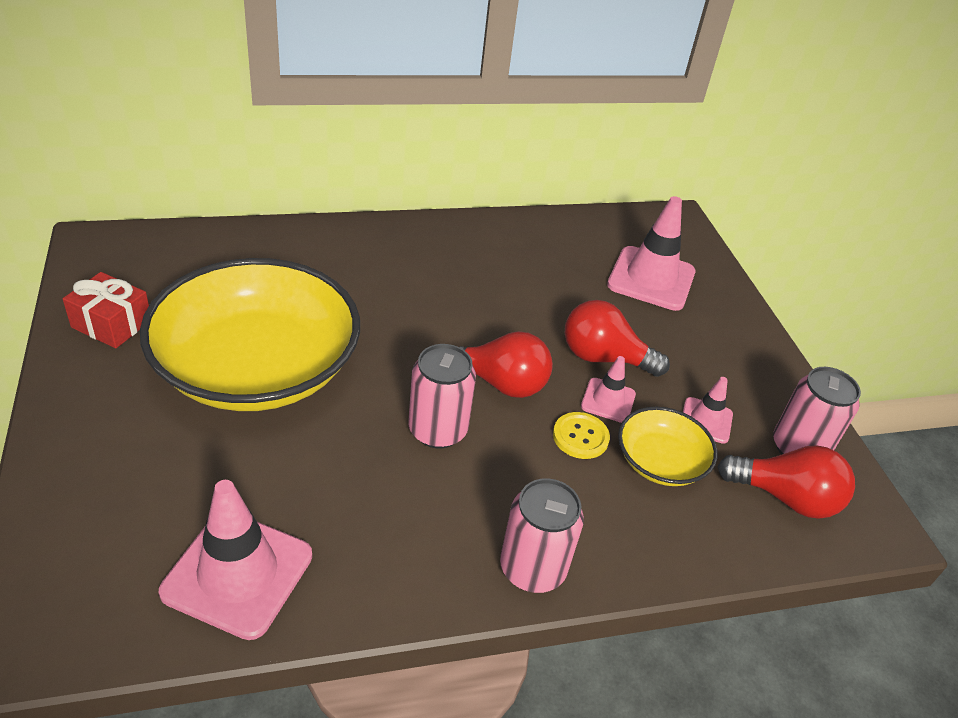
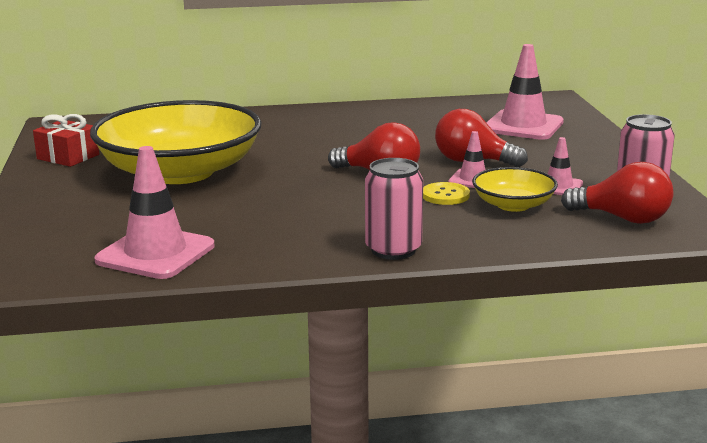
camera: 10 degrees right, 20 degrees down
(437, 430) = (324, 195): pink can -> none

